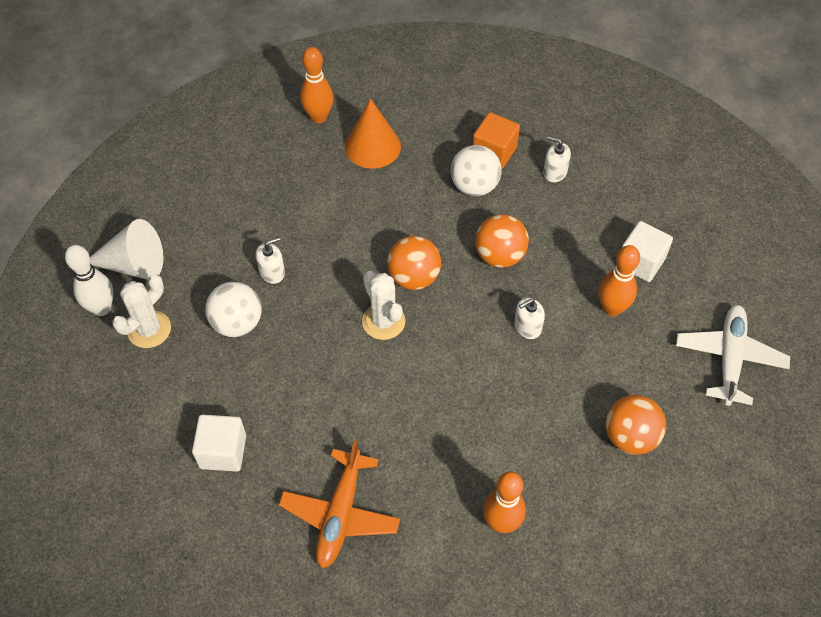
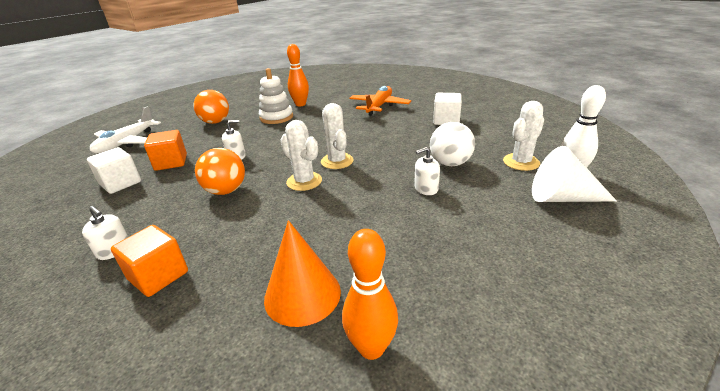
camera: 170 degrees left, 25 degrees down
(414, 277) = (304, 181): orange ball -> white cactus
(474, 186) = (208, 242): white ball -> none
(525, 458) = (276, 117): none -> white stacking toy
(612, 308) = (171, 162): orange bowling pin -> orange cube

